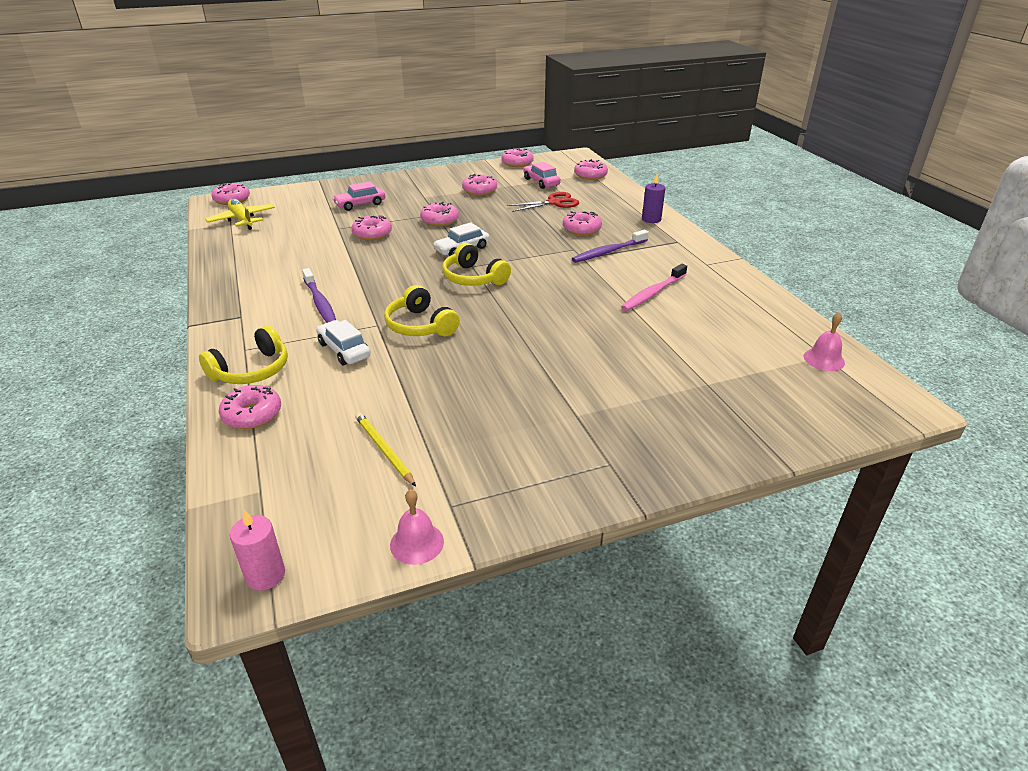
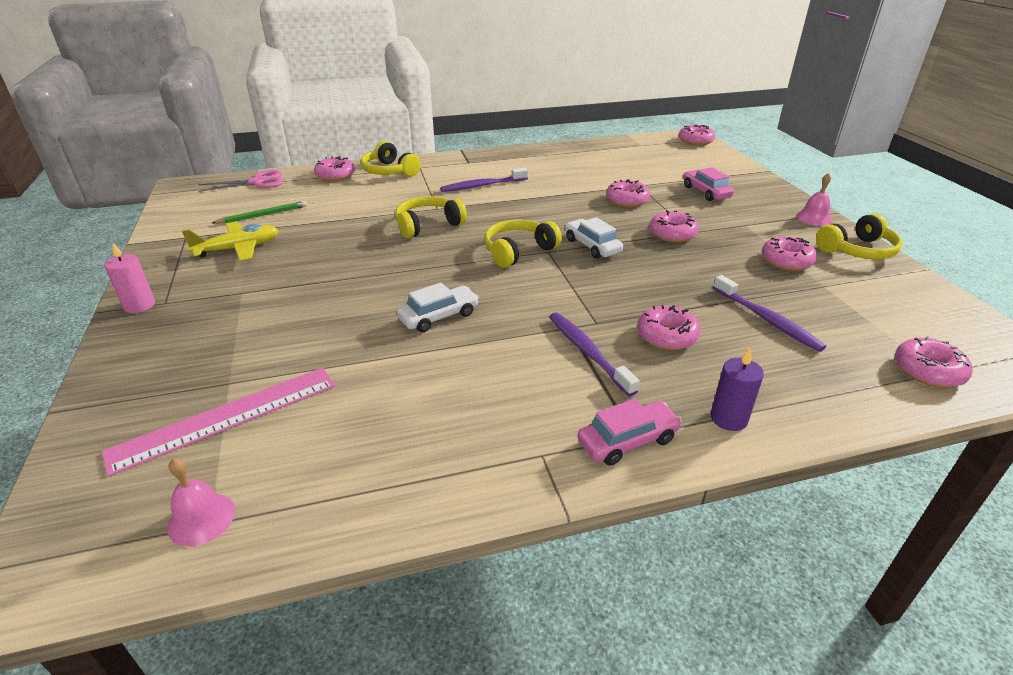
camera: 95 degrees right, 0 degrees up
(242, 220) = (649, 148): yellow plane -> yellow plane (238, 249)
(254, 490) = (257, 182): none -> pink scissors
(265, 575) = (184, 189): pink candle -> pink candle (139, 305)
(344, 350) = (402, 197): white car -> white car (439, 316)
(384, 450) = (263, 215): yellow pencil -> green pencil
(417, 543) = (163, 226): pink bell -> pink bell (814, 218)
(463, 171) = (857, 250): none -> yellow headphones
(517, 163) = (934, 296): pink donut -> none
(541, 182) = (854, 314): pink car -> pink car (627, 441)
(554, 202) = (767, 319): red scissors -> purple toothbrush
(653, 293) = (453, 375): pink toothbrush -> none
(743, 374) = (226, 417): none -> pink ruler

